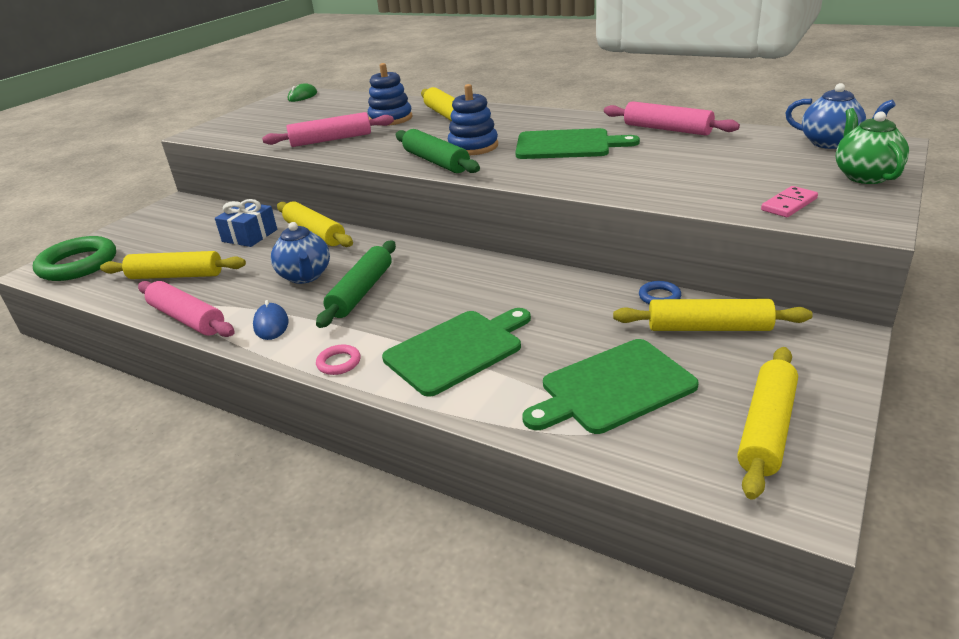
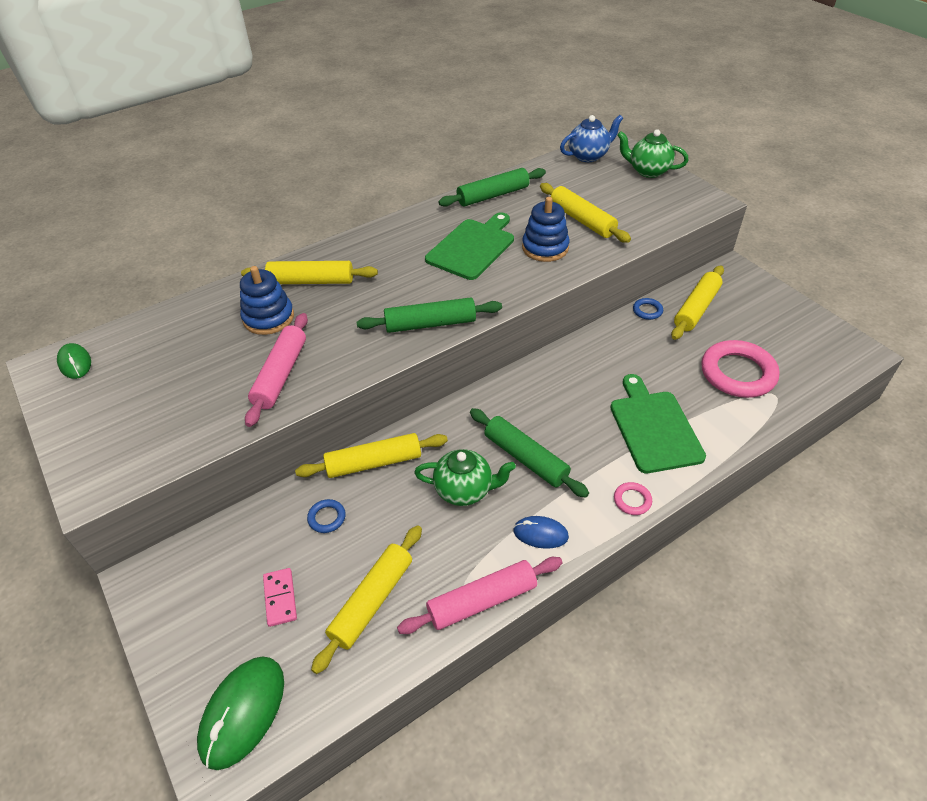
camera: 65 degrees left, 15 degrees up
(78, 264) = (243, 712): green ring -> green mouse
(249, 235) = (327, 518): blue gift -> blue ring
(305, 276) = (464, 490): blue teapot -> green teapot
(473, 147) = (418, 293): blue stacking toy -> blue stacking toy (545, 248)
(612, 388) = (737, 373): green cutting board -> pink ring
(667, 129) = (493, 195): pink rolling pin -> green rolling pin
(766, 428) = (801, 334): yellow rolling pin -> yellow rolling pin (582, 220)
(789, 204) = (664, 211): pink domino -> pink domino (280, 598)

